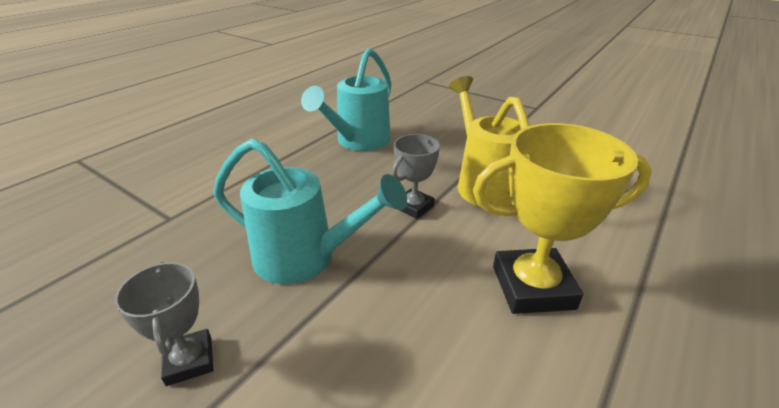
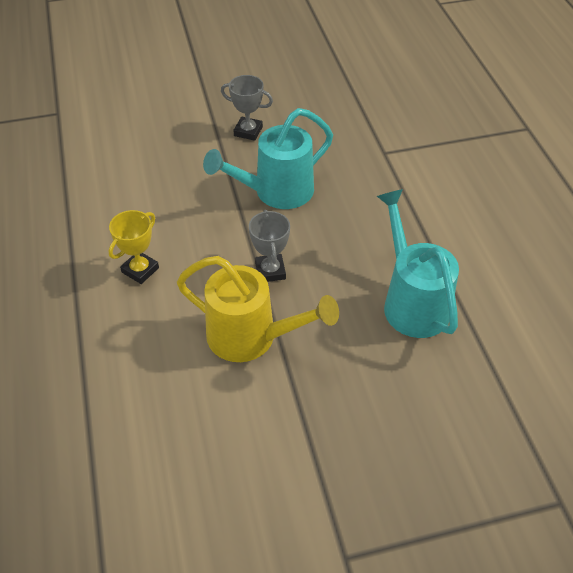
camera: 130 degrees right, 15 degrees up
(532, 287) = (140, 270): yellow trophy -> yellow trophy, size x0.57

